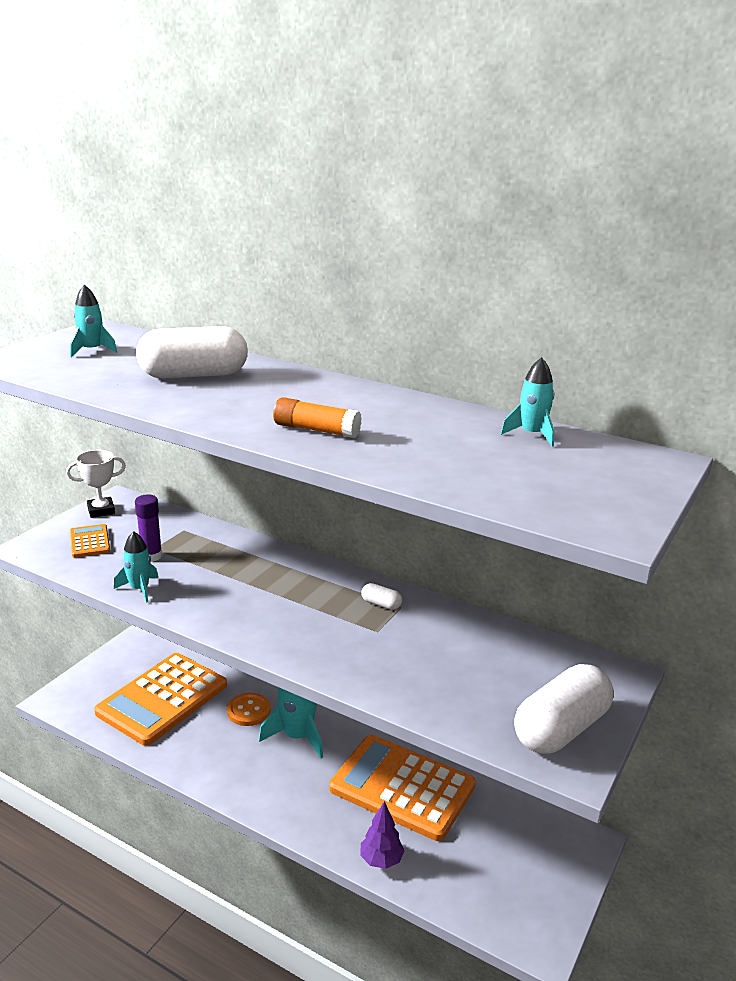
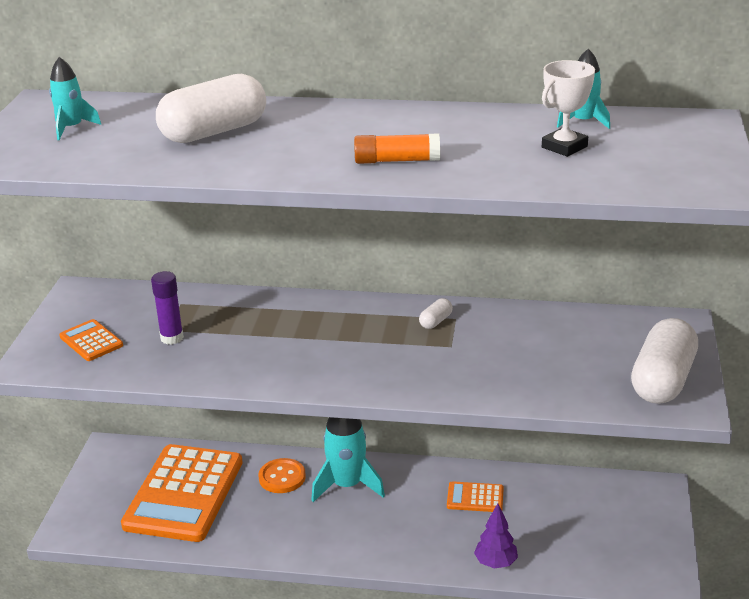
camera: 20 degrees left, 5 degrees up
(101, 510) = (71, 307): white trophy -> white trophy (564, 147)
(139, 589) = (190, 372): turquoise rocket -> none
(381, 604) = (436, 321): white capsule -> white capsule turned 60 degrees counterclockwise
(402, 787) = (475, 498): orange calculator -> orange calculator, size x0.43

